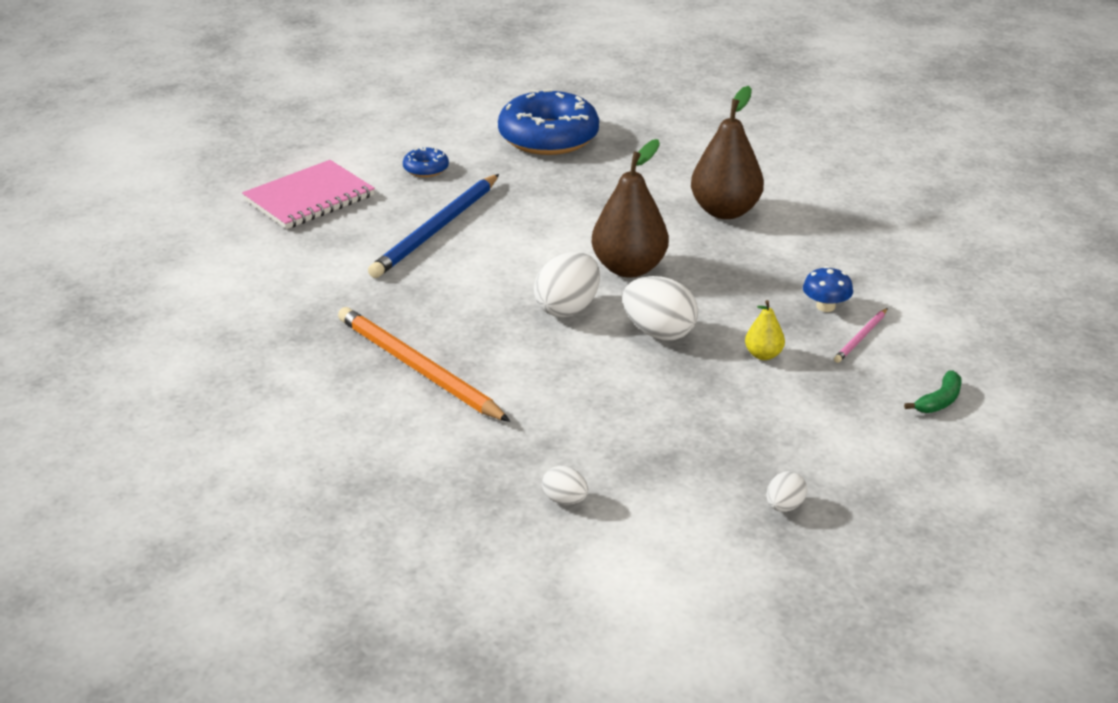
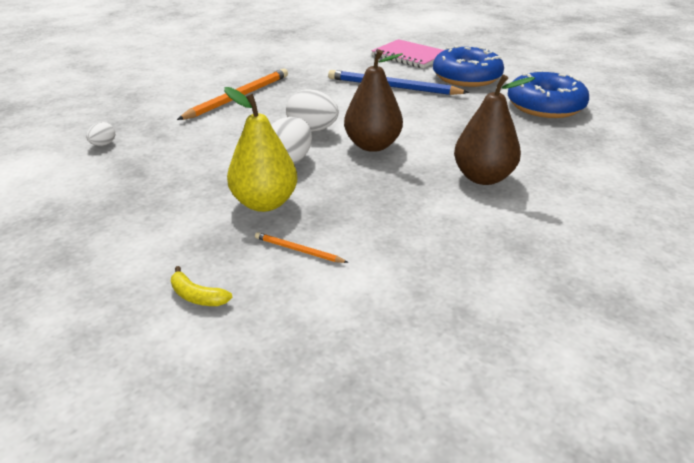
camera: 80 degrees right, 0 degrees up
(426, 169) = (466, 77): blue donut -> blue donut, size x2.28
(763, 355) = (265, 203): yellow pear -> yellow pear, size x2.11
(784, 506) = (69, 218): white egg -> none
(825, 306) = (345, 230): blue mushroom -> none
(861, 337) = (298, 250): pink pencil -> orange pencil
(939, 401) = (197, 296): green banana -> yellow banana

